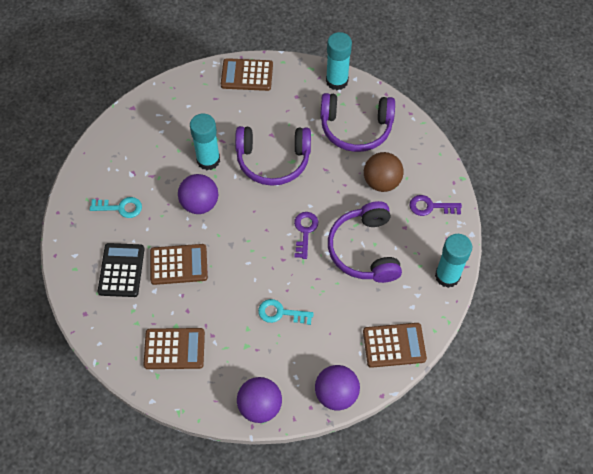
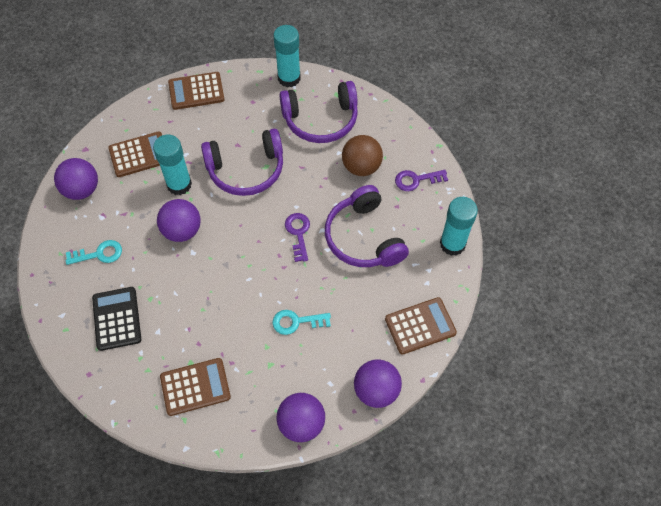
camera: 15 degrees left, 0 degrees up
(120, 145) = (82, 190): none -> purple ball
(178, 264) = (176, 298): brown calculator -> brown calculator (139, 155)

